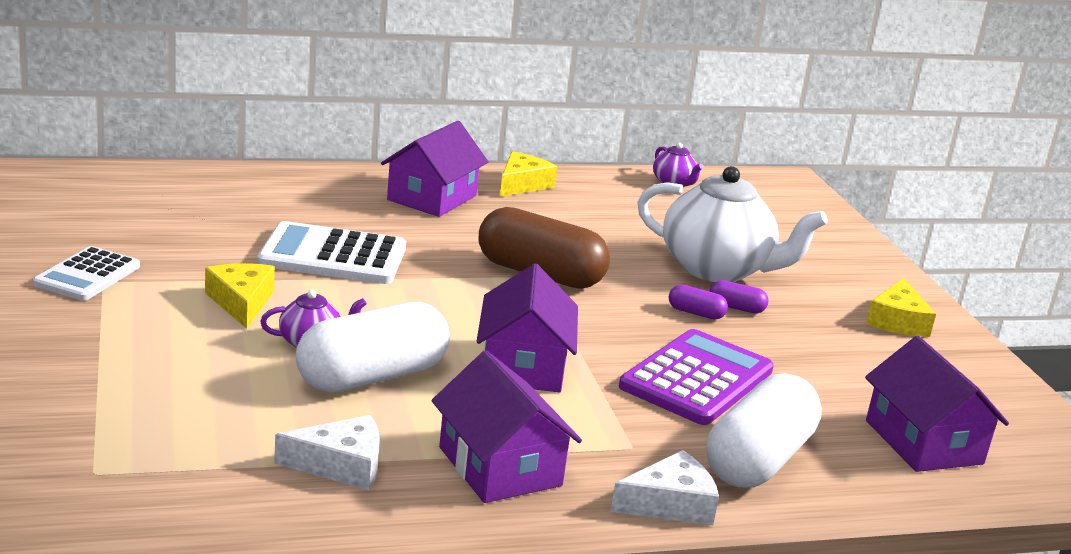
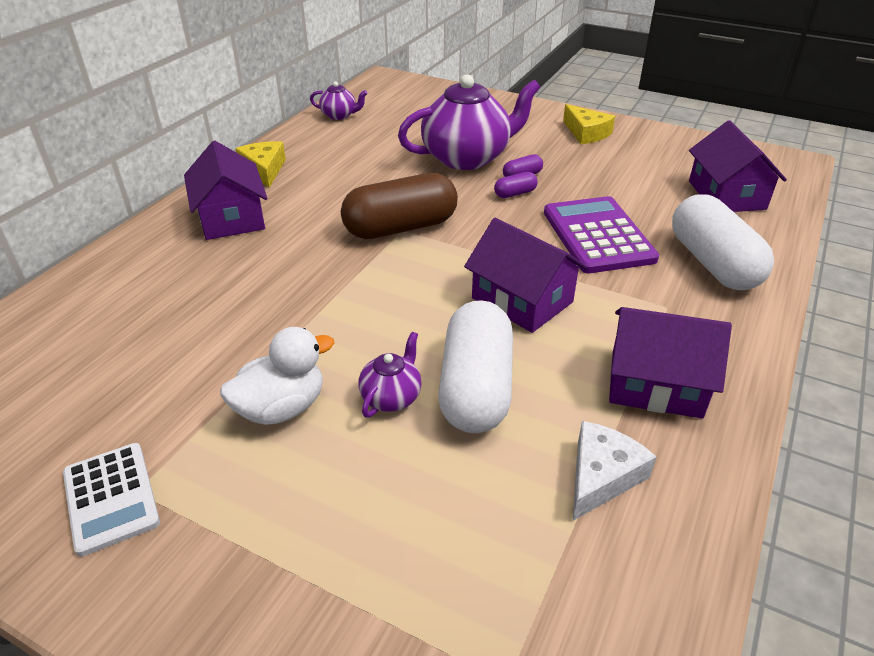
camera: 45 degrees left, 15 degrees up
(241, 302) = (281, 408): yellow cheese -> white duck
(333, 256) = (262, 313): white calculator -> none
(670, 504) = (747, 327): white cheese -> none
(717, 269) = (467, 158): white teapot -> purple teapot
(924, 442) = (726, 195): purple house -> purple house turned 60 degrees clockwise

